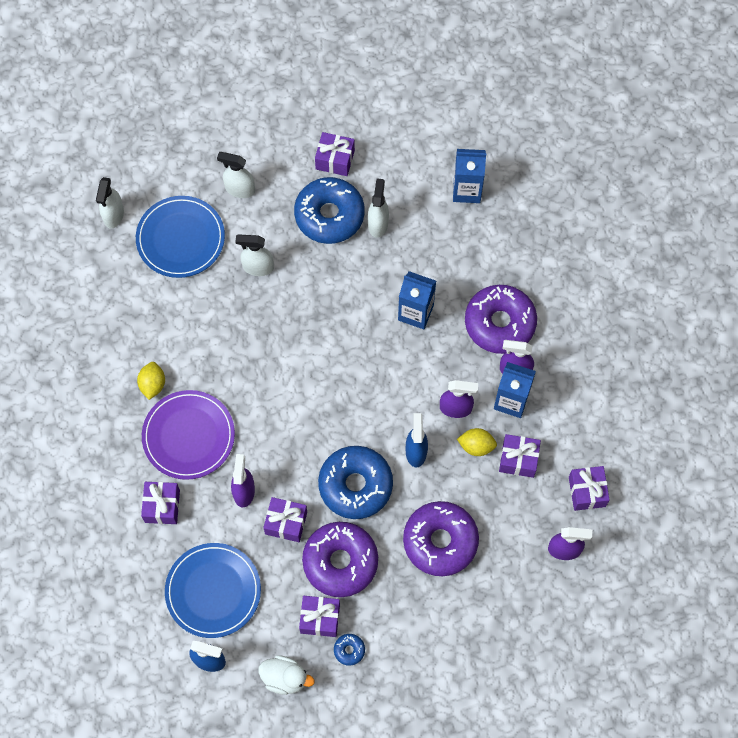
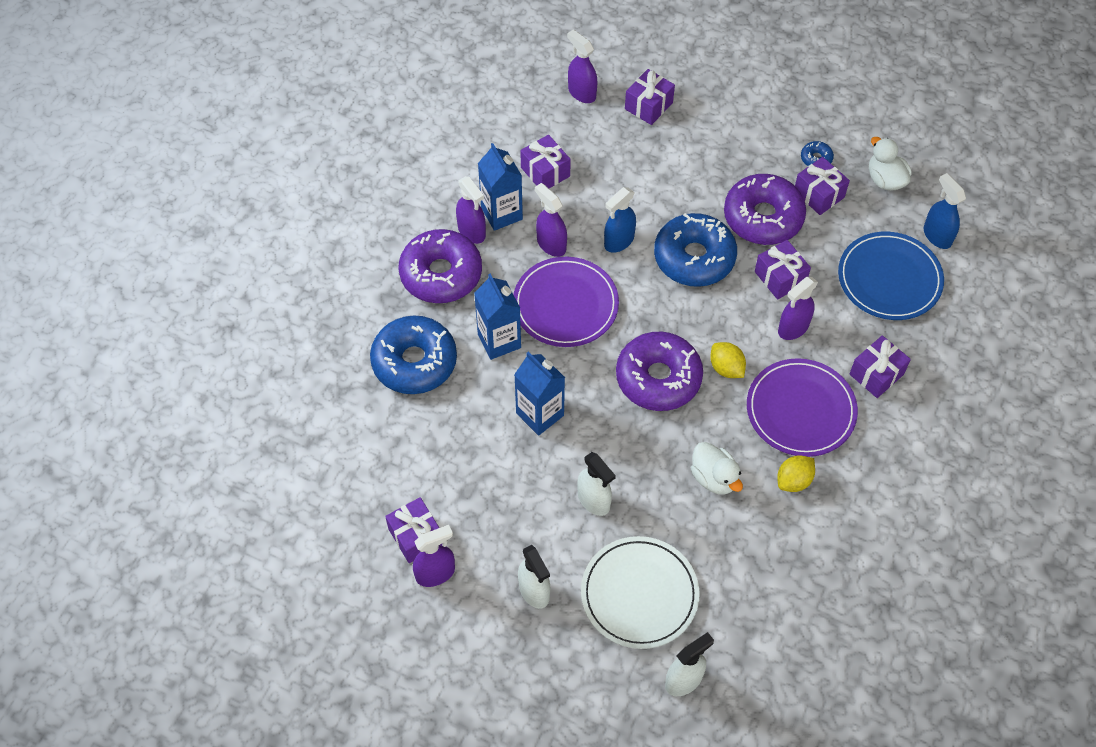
camera: 135 degrees left, 10 degrees down
(180, 238) = (639, 594): blue plate -> white plate
(201, 343) = (714, 478): none -> white duck
(302, 151) = (435, 573): none -> purple spray bottle
(329, 215) = (478, 489): blue donut -> blue donut (414, 362)
(378, 223) = (445, 442): white spray bottle -> none
(402, 374) = (565, 304): none -> purple plate
(440, 541) = (669, 169): purple donut -> purple donut (658, 378)
(467, 190) = (335, 401): blue carton -> blue carton (540, 414)
(476, 446) = (566, 206): yellow lemon -> yellow lemon (726, 368)
(587, 492) = (520, 112): purple gift -> purple gift (648, 106)

